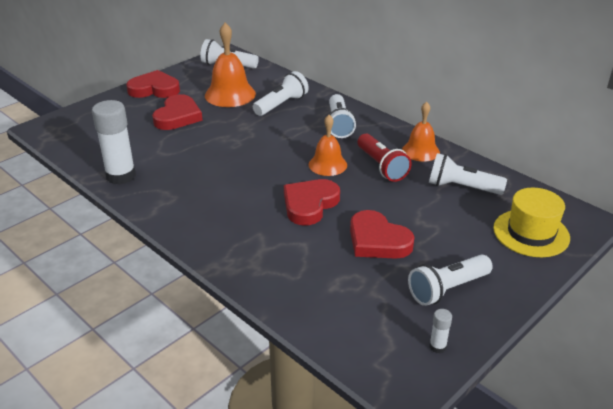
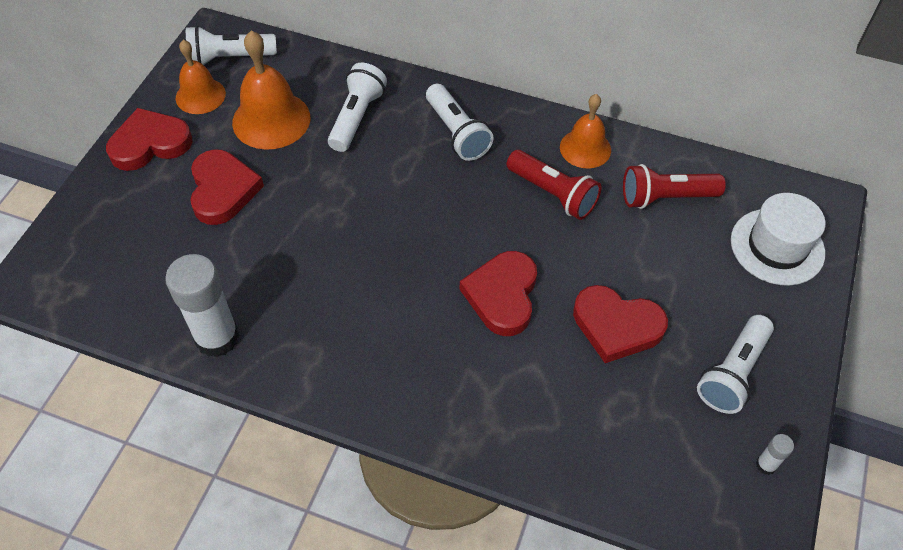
camera: 25 degrees left, 20 degrees up
(327, 164) = (484, 214): orange bell -> orange bell (200, 95)
(462, 187) = (666, 197): white flashlight -> red flashlight
(531, 233) = (777, 246): yellow hat -> white hat

